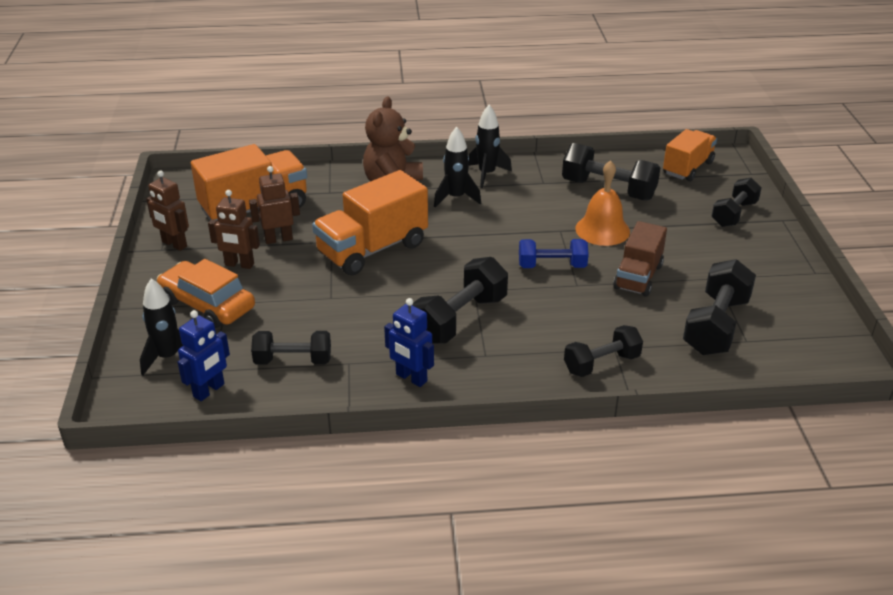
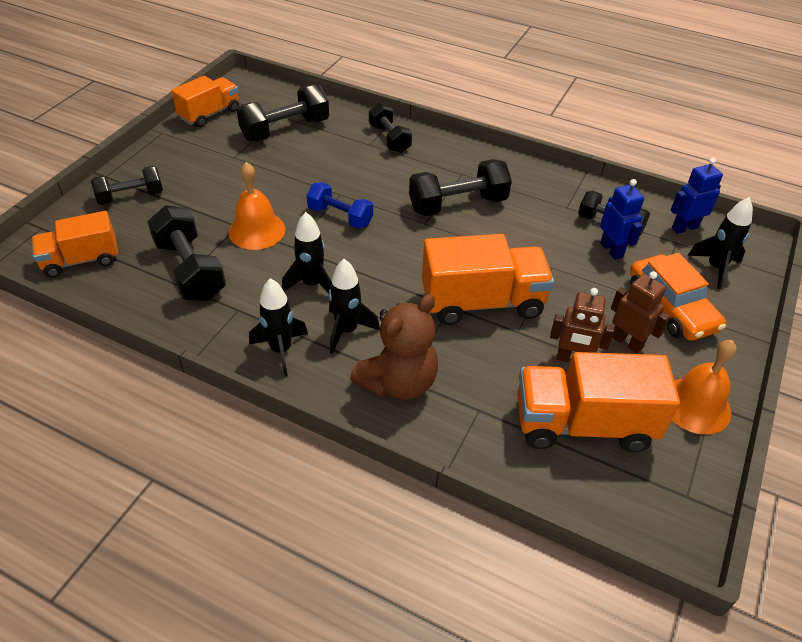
camera: 150 degrees left, 10 degrees up
(174, 244) = (695, 405): brown robot -> orange bell
(411, 378) = (527, 179): blue robot -> blue robot (611, 250)
(512, 213) = (312, 284): none -> black rocket
(601, 364) = (389, 139): black dumbbell -> black dumbbell turned 60 degrees clockwise
(638, 277) = (287, 180): brown truck -> none
(812, 310) = (209, 114): none -> orange truck

